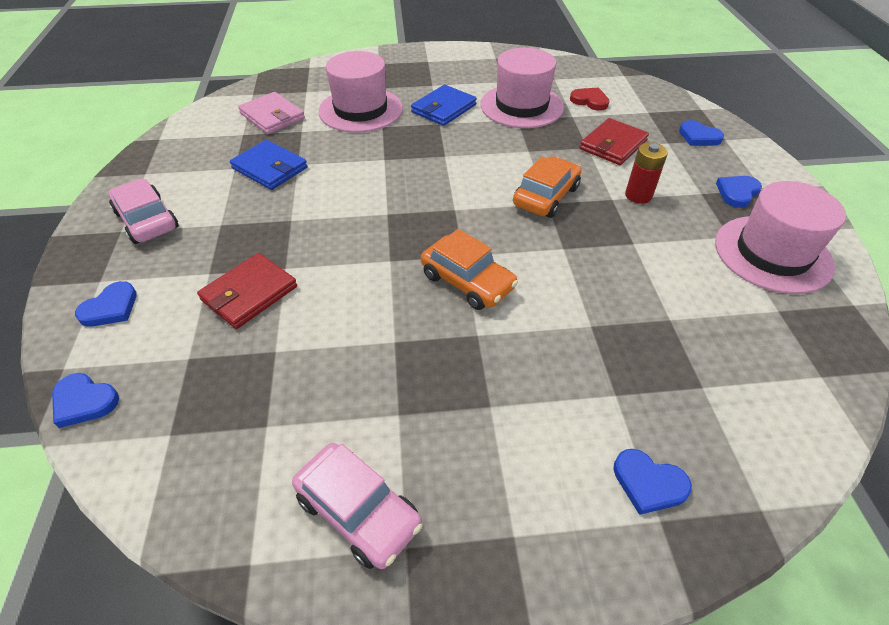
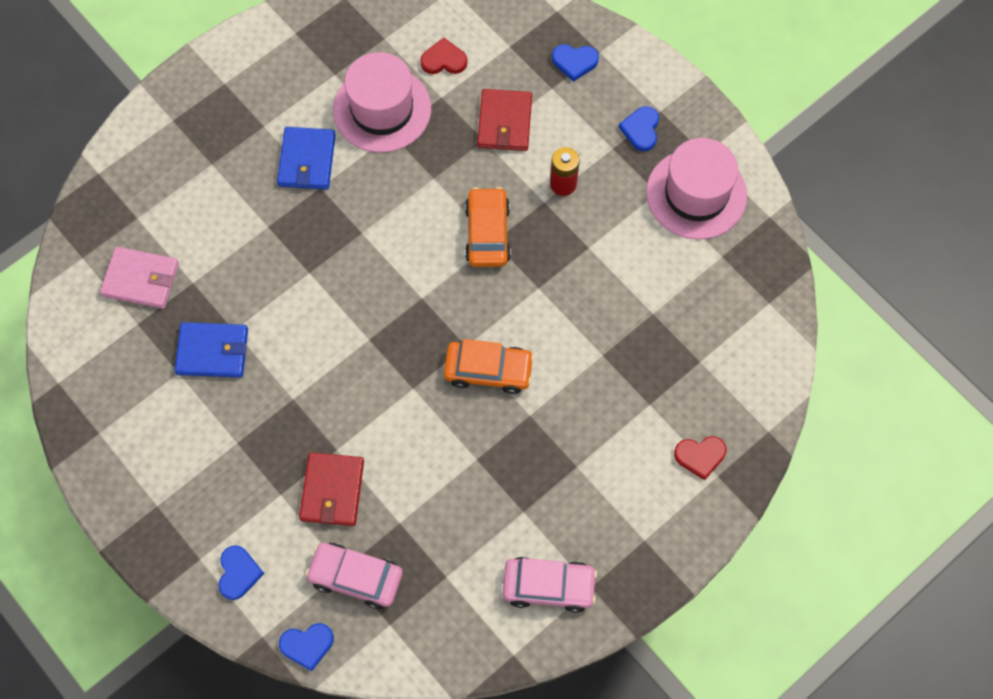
camera: 35 degrees left, 20 degrees up
(147, 220) = (167, 480): pink car -> pink car (355, 577)
(360, 110) = (224, 214): pink hat -> none
(648, 483) = (700, 456): blue heart -> red heart

